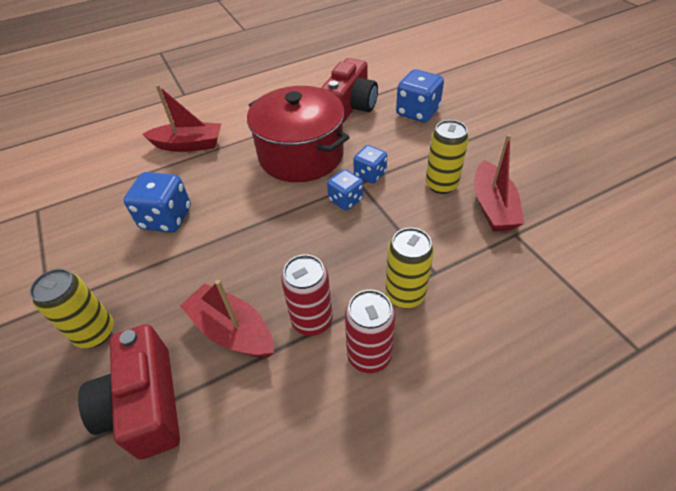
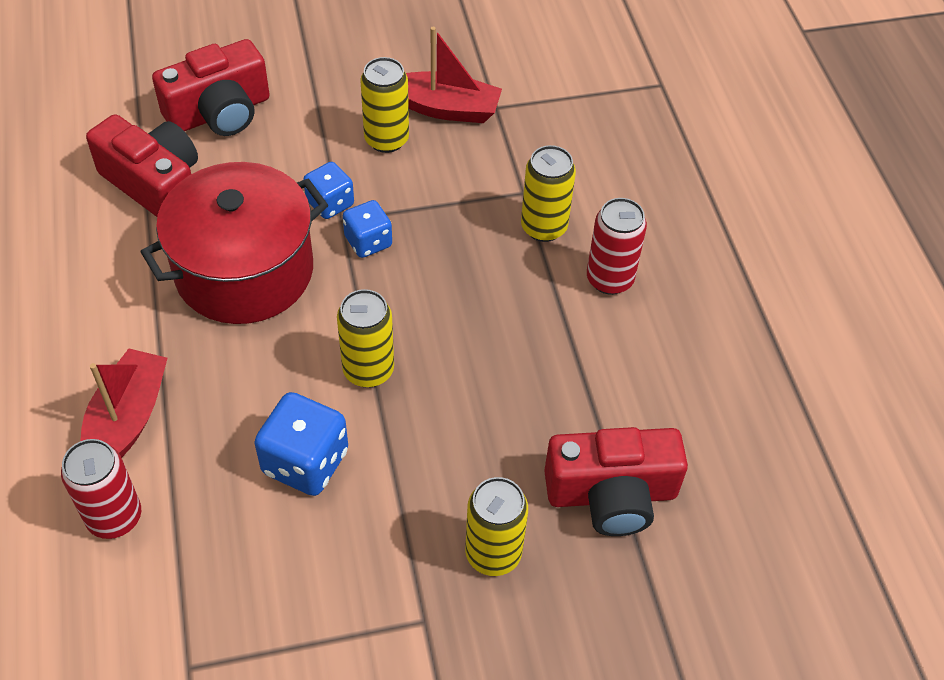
camera: 80 degrees left, 5 degrees up
(232, 330) = (539, 399): red boat -> none
(239, 228) = (368, 370): none -> yellow can
(312, 320) = (550, 319): red can -> red can (114, 517)
(417, 112) = (220, 112): blue dice -> red camera

